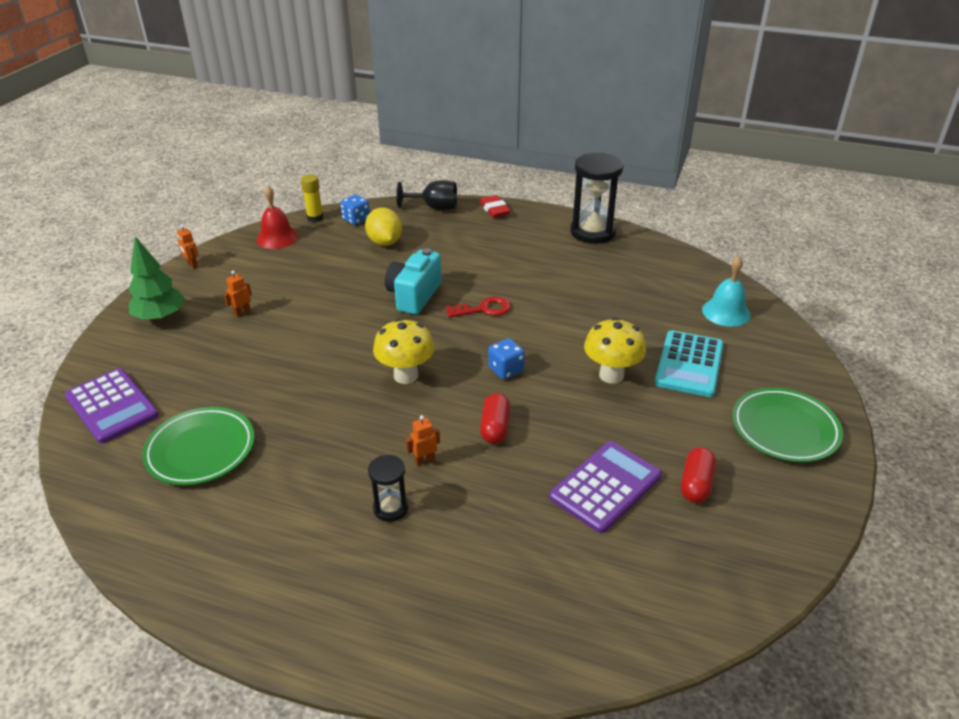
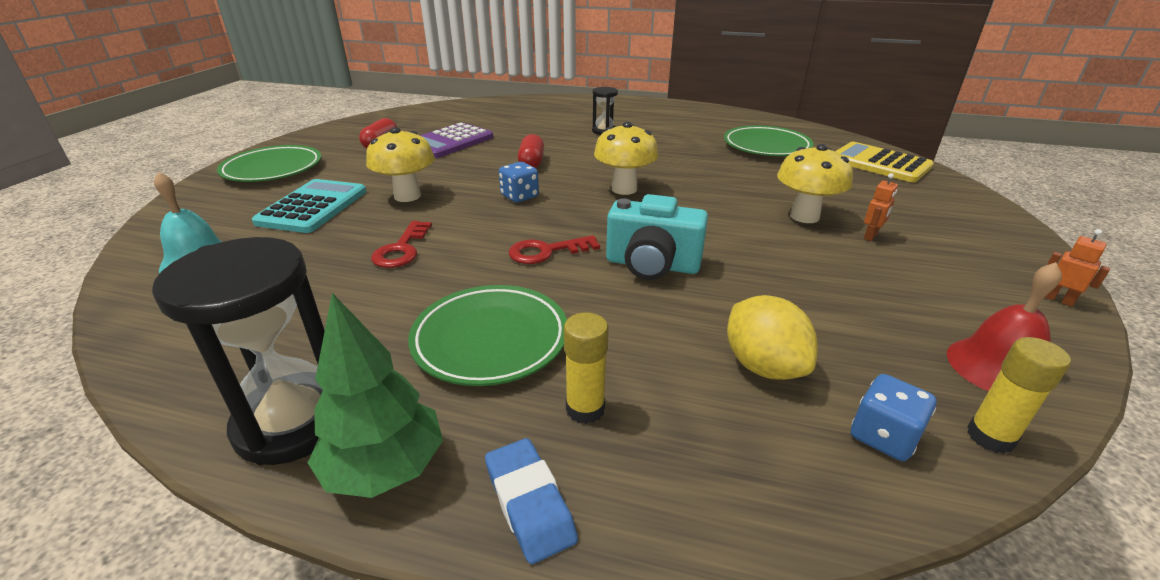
camera: 175 degrees right, 5 degrees down
(112, 406) = (879, 163): purple calculator -> yellow calculator
(160, 317) = (965, 227): green tree -> green tree (385, 469)
(271, 333) = (804, 216): none -> yellow mushroom
(414, 296) = (652, 265): turquoise camera -> turquoise camera turned 90 degrees clockwise
(424, 460) = (587, 147): orange robot -> none
(434, 208) = (705, 503): black goblet -> none
(471, 231) = (585, 409): none -> yellow glue stick
(494, 210) = (529, 503): red eraser -> blue eraser
(515, 258) = (490, 339): none -> green plate
(588, 315) = (401, 249): none -> red key

